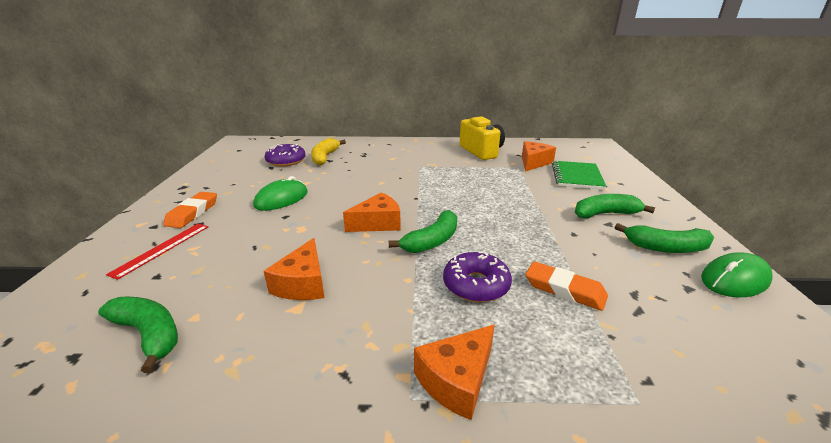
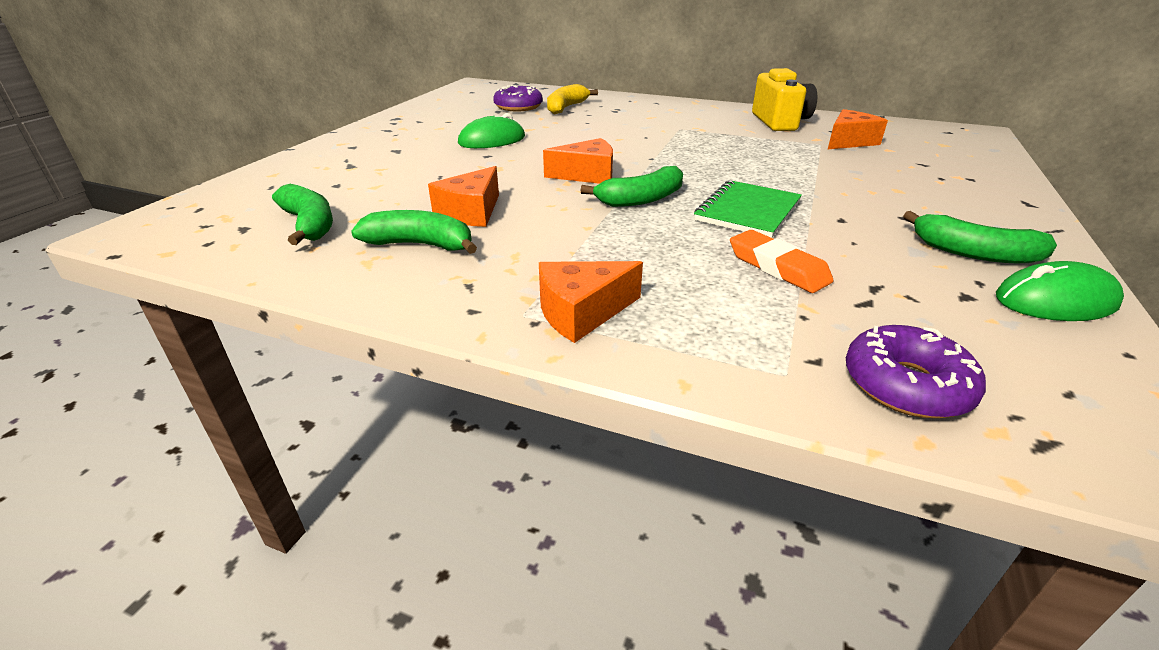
camera: 20 degrees right, 5 degrees up
(162, 249) = (351, 165): red ruler -> none
(192, 213) = (394, 141): orange eraser -> none
(476, 285) = (665, 244): purple donut -> purple donut (906, 385)
(576, 176) = (903, 163): green notebook -> green notebook (747, 211)
(605, 214) = (910, 207): green banana -> green banana (420, 245)

